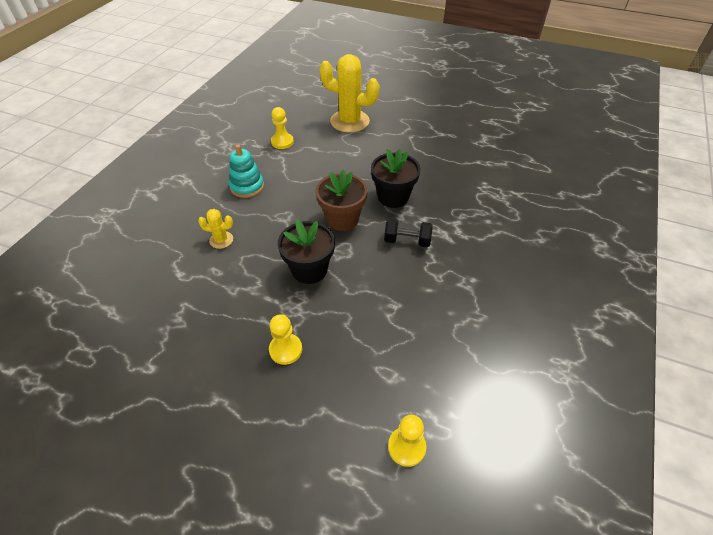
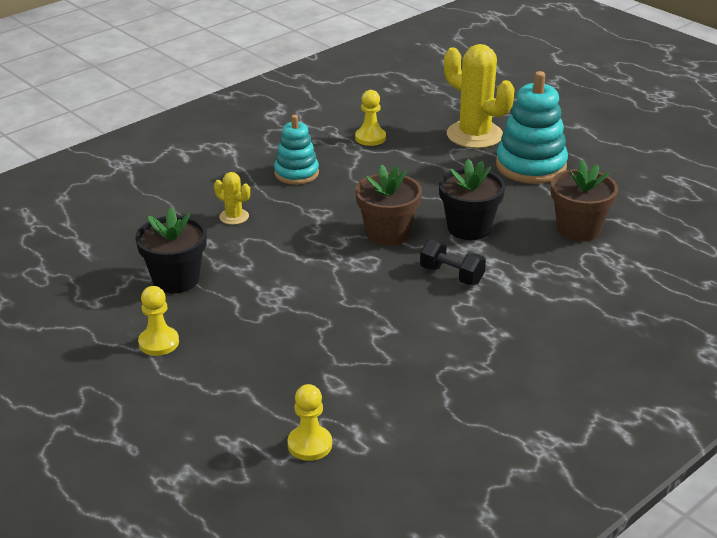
camera: 25 degrees right, 15 degrees down
(285, 349) = (239, 330): yellow pawn -> yellow pawn (159, 342)
(309, 270) = (314, 270): black flower pot -> black flower pot (176, 279)
(400, 136) = (530, 166): none -> turquoise stacking toy
(460, 176) = (578, 229): none -> brown flower pot

